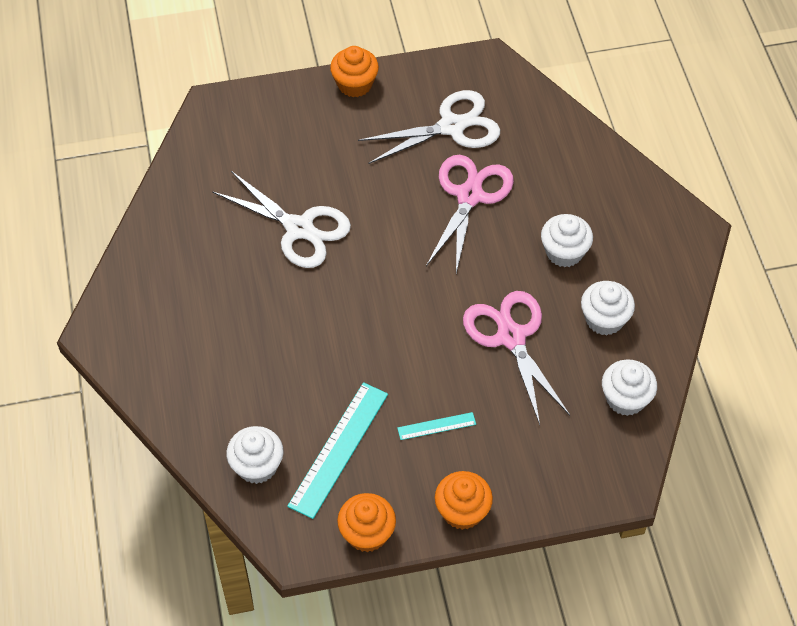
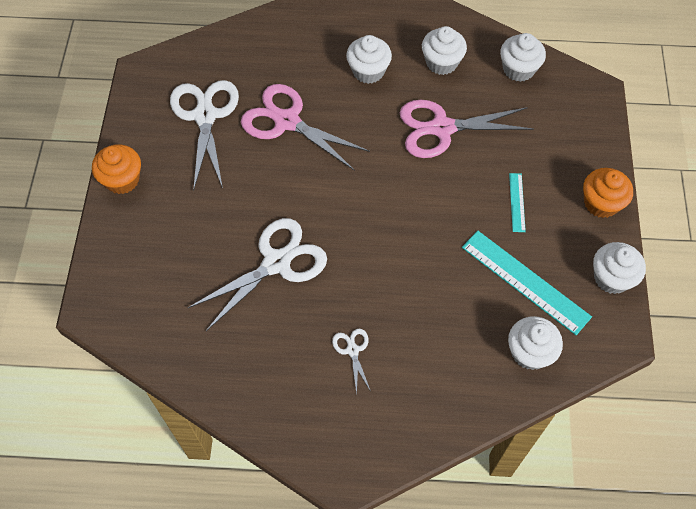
camera: 75 degrees left, 5 degrees up
(221, 312) = (352, 350): none -> white scissors
(367, 533) = (611, 278): orange cupcake -> white cupcake

